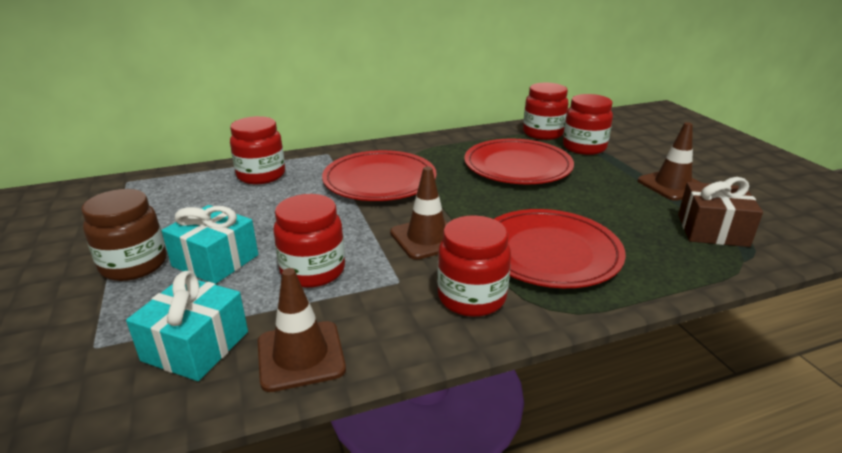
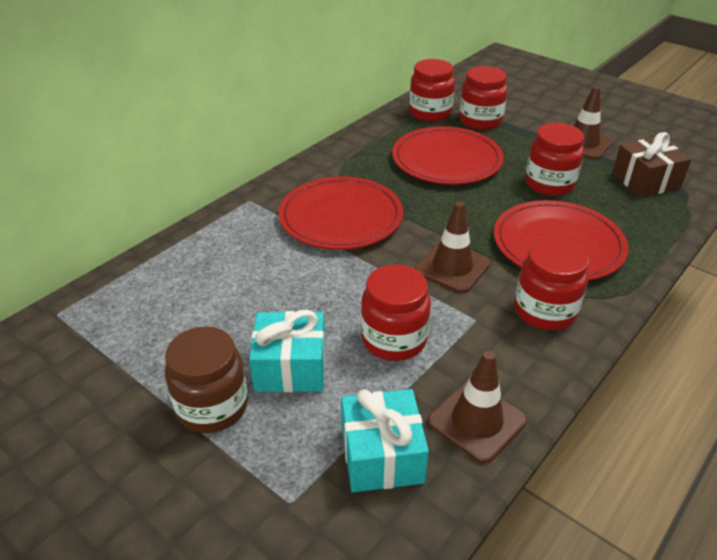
camera: 30 degrees left, 10 degrees up
(261, 175) = (210, 252): red jar -> red jar (549, 184)

